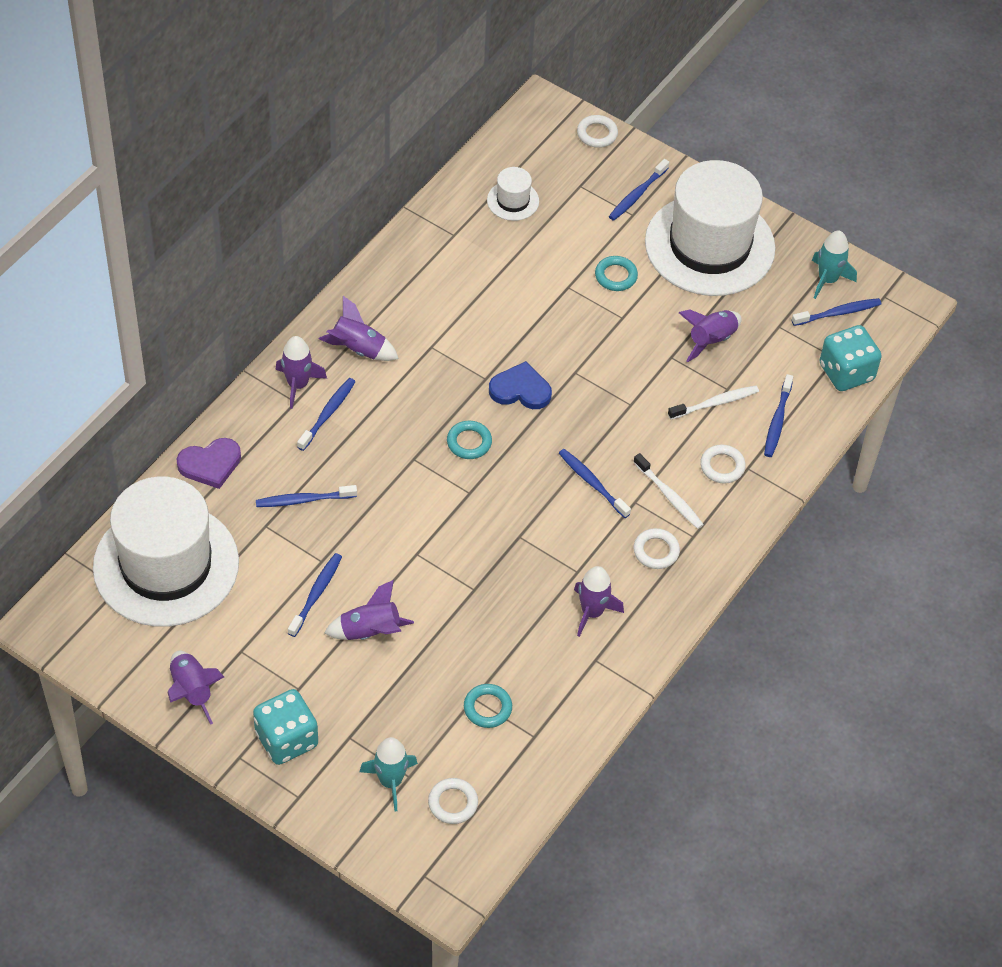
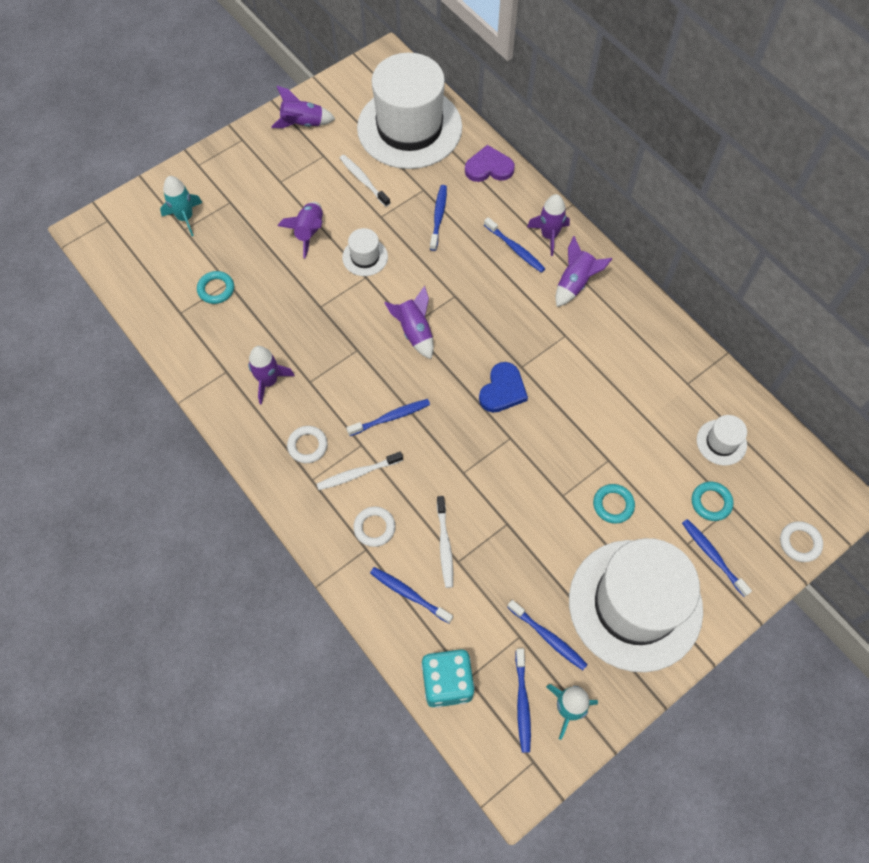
camera: 110 degrees right, 10 degrees up
(210, 464) = (489, 167): purple heart -> purple heart turned 90 degrees clockwise
(269, 594) = (363, 180): none -> white toothbrush
(286, 739) = (243, 167): turquoise dice -> none
(316, 594) = (353, 207): blue toothbrush -> blue toothbrush (548, 637)
(388, 562) = (365, 257): none -> white hat
(453, 803) = (152, 249): white ring -> none
(469, 442) = (459, 338): turquoise ring -> turquoise ring (711, 502)
(711, 340) = (517, 566): purple rocket -> purple rocket (414, 332)

